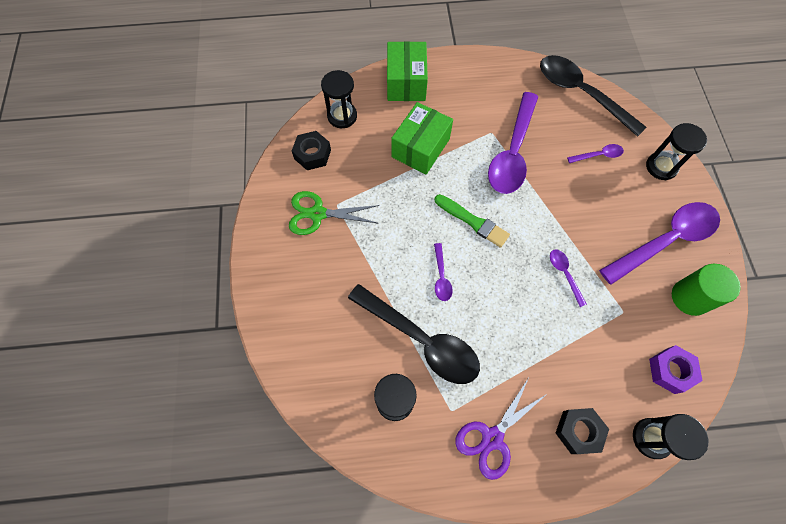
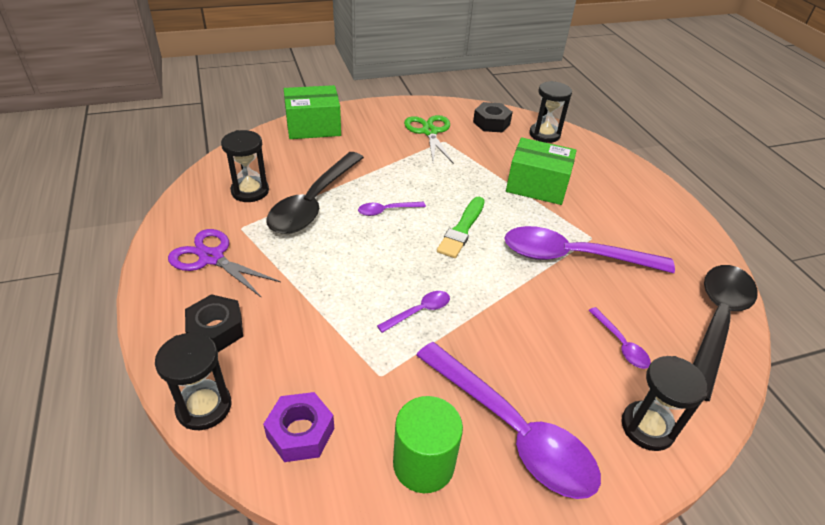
camera: 75 degrees right, 25 degrees down
(406, 82) = (615, 169): green box -> green box (313, 127)

